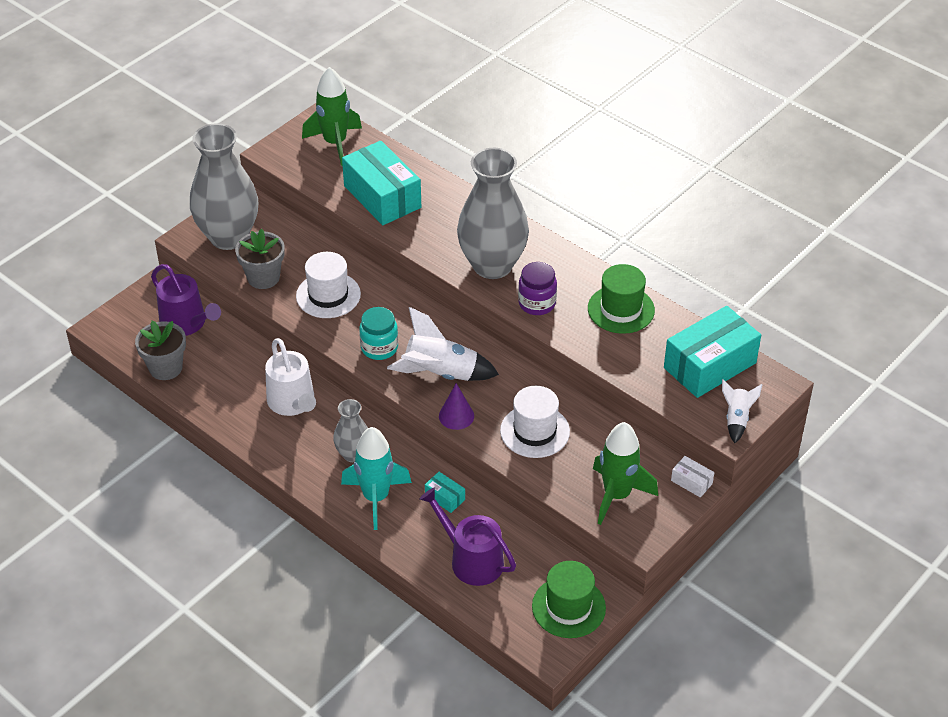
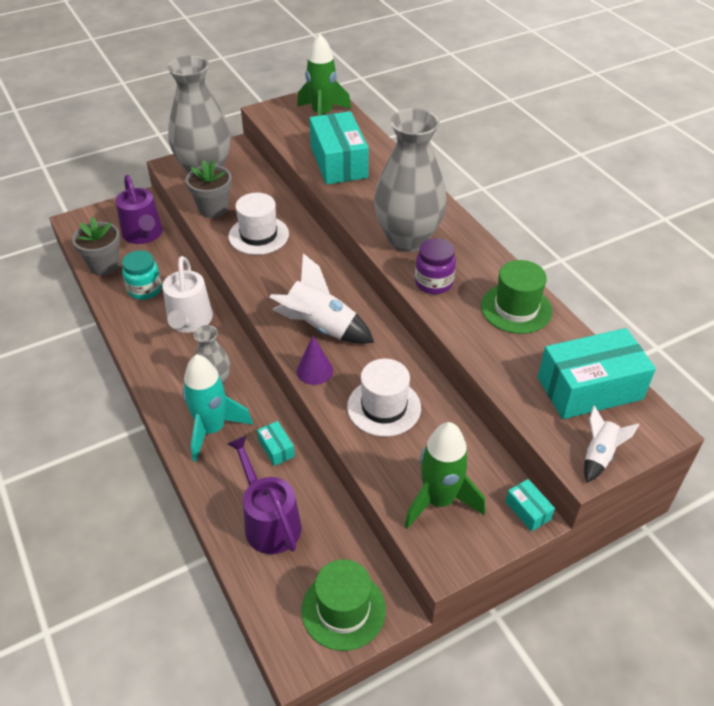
camera: 20 degrees right, 0 degrees up
(379, 348) = (277, 290): turquoise jar -> turquoise jar (145, 289)
(691, 482) = (528, 510): white box -> turquoise box

